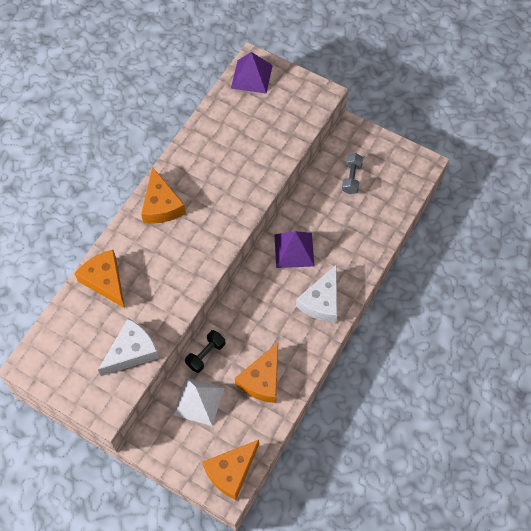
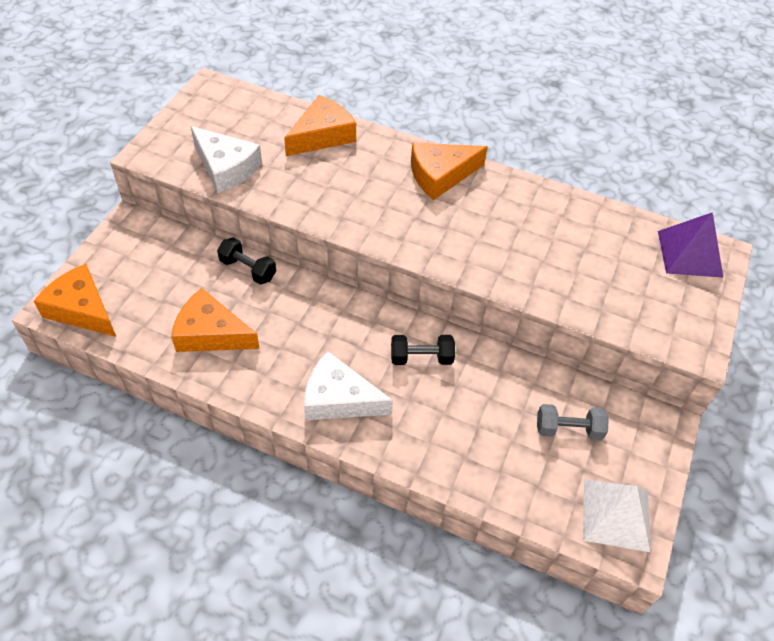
camera: 80 degrees right, 10 degrees down
(199, 401) = (182, 268): white pyramid -> white pyramid (616, 515)
(294, 250) = (421, 358): purple pyramid -> black dumbbell

